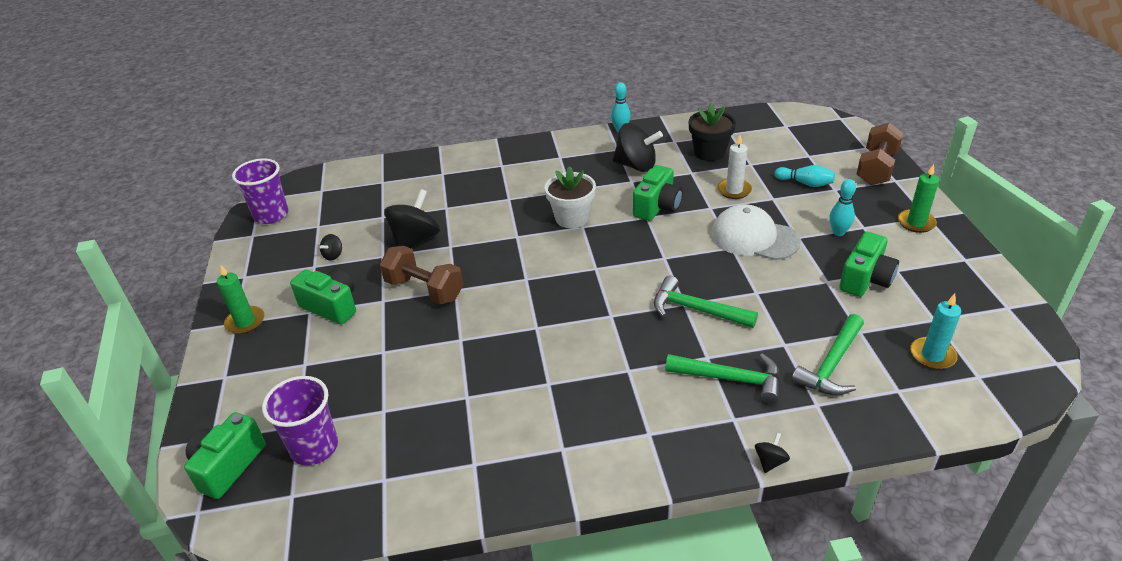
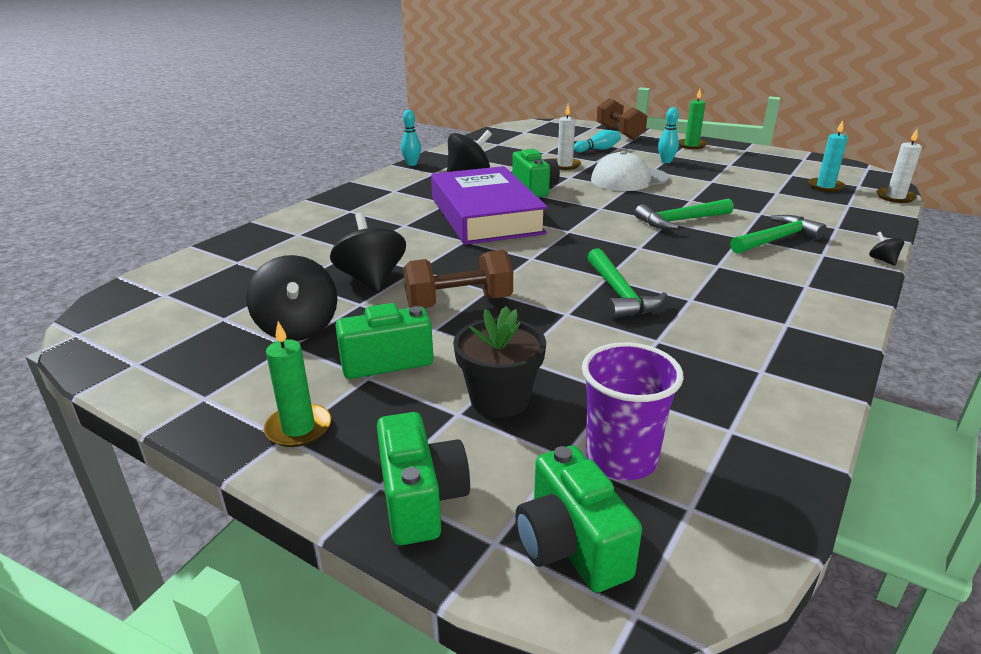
camera: 50 degrees left, 10 degrees down
(271, 215) = (129, 337): purple cup -> none
(333, 255) = (297, 328): black spinning top -> black spinning top, size x2.23
(572, 218) = (485, 215): white flower pot -> purple book
(709, 152) = (506, 155): black flower pot -> black flower pot (499, 399)
(831, 364) = (800, 210): green hammer -> green hammer (619, 293)
(865, 279) = (726, 173): green camera -> green camera (420, 499)
(979, 415) = (895, 197): none -> white candle

